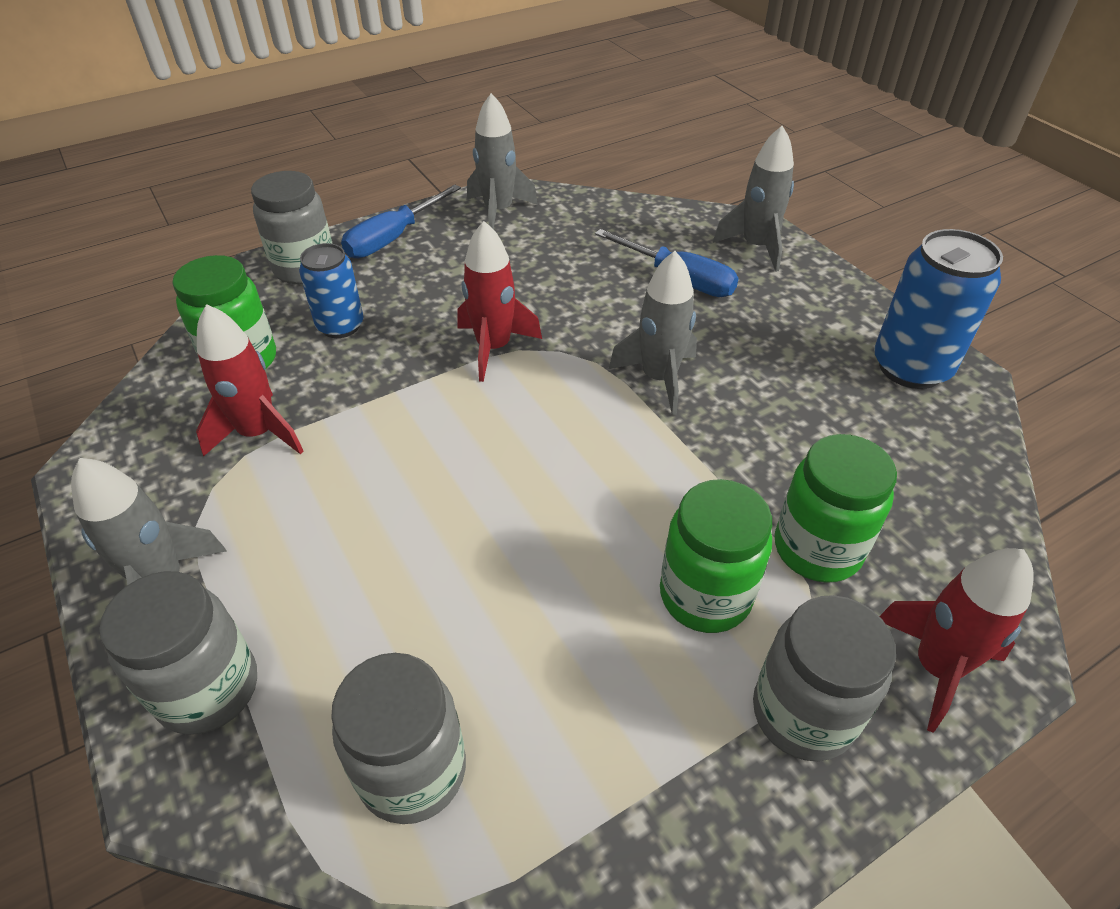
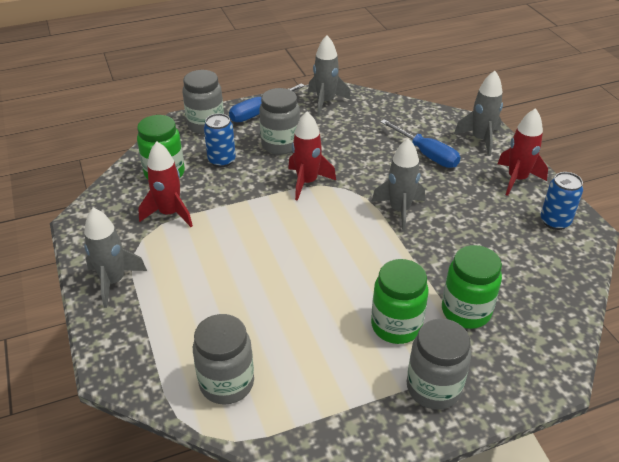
camera: 10 degrees right, 5 degrees down
(208, 689) = (131, 333): grey jar -> grey jar (280, 145)
(911, 367) = (555, 221): blue can -> blue can, size x0.64
(936, 667) = (514, 377): red rocket -> red rocket (517, 179)

